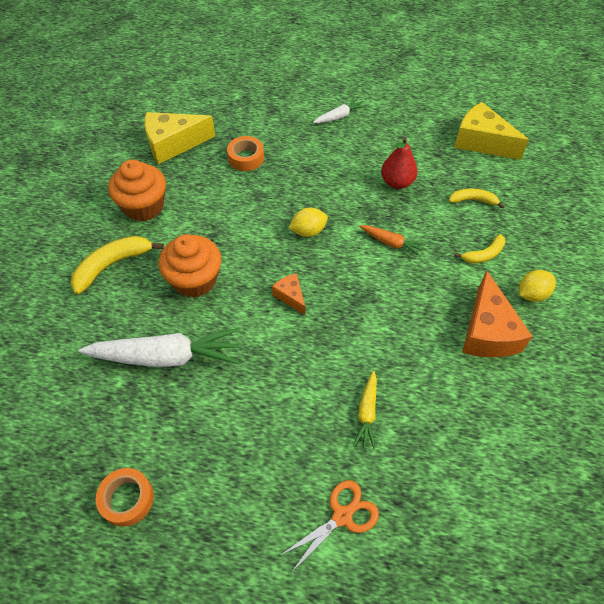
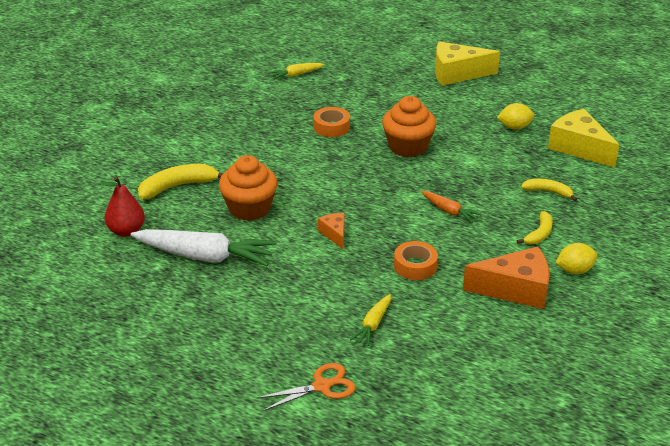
camera: 15 degrees right, 20 degrees down
(127, 499) = (140, 341): orange tape -> orange tape (415, 266)
(144, 206) = (221, 149): orange cupcake -> orange cupcake (408, 146)
(173, 144) = (265, 107): yellow cheese -> yellow cheese (457, 73)
(192, 99) = (296, 75): none -> yellow carrot
(308, 231) = (370, 190): yellow lemon -> yellow lemon (514, 127)
(339, 116) = (438, 108): white carrot -> none
(397, 182) = (475, 167): red pear -> red pear (126, 231)
(483, 254) = (539, 234): yellow banana -> yellow banana turned 45 degrees counterclockwise
(487, 331) = (516, 289): orange cheese -> orange cheese turned 105 degrees counterclockwise

